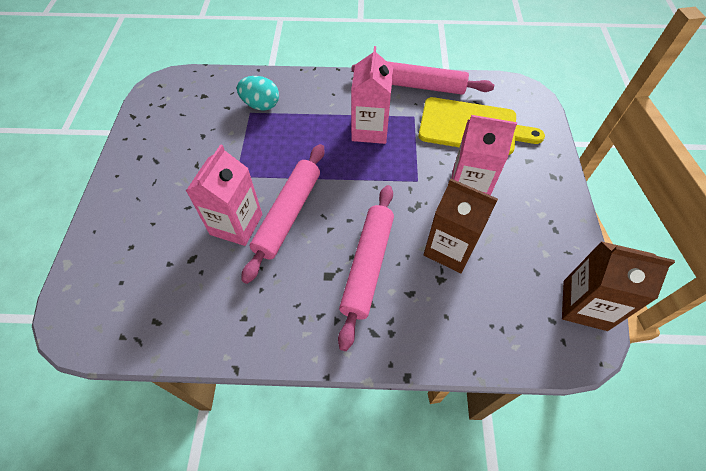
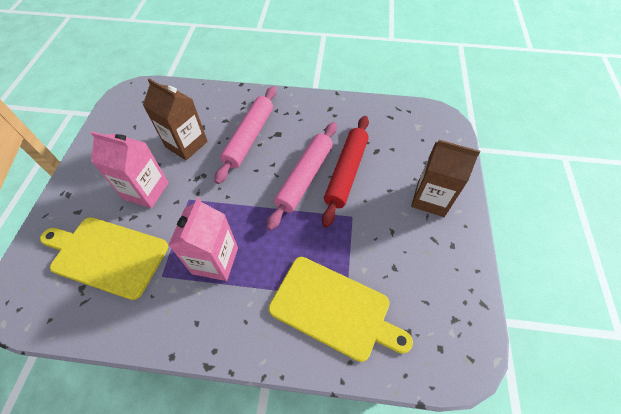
camera: 175 degrees left, 0 degrees up
(236, 224) = (346, 173): pink carton -> red rolling pin
(261, 105) = (334, 308): turquoise egg -> yellow cutting board
(420, 86) = (134, 326): pink rolling pin -> none
(584, 305) = (117, 107): brown carton -> brown carton (430, 199)

